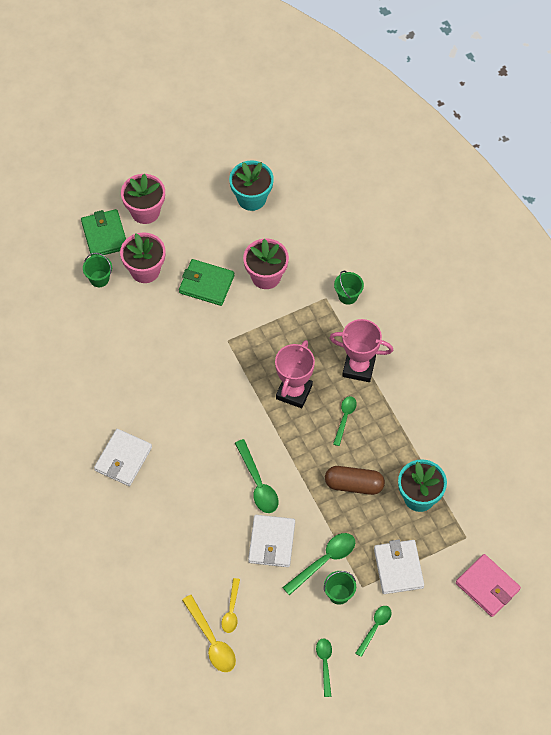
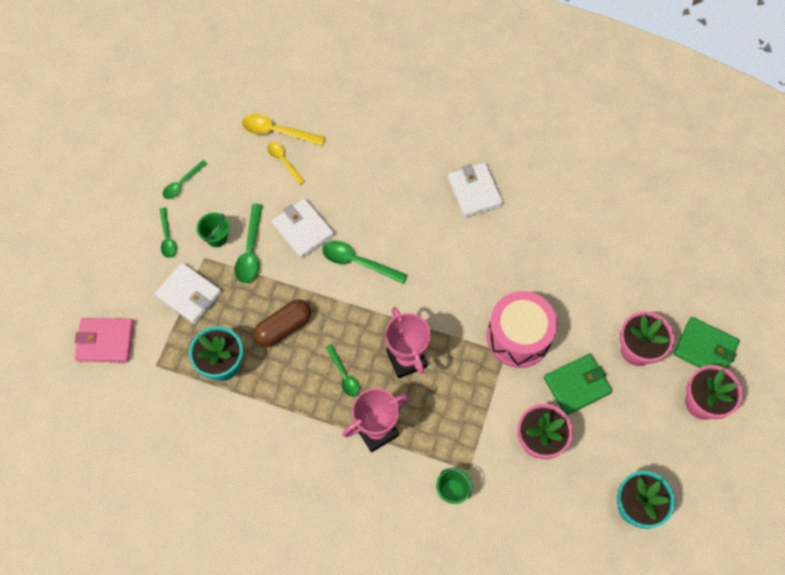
camera: 135 degrees right, 5 degrees up
(99, 279) = (661, 308): green bucket -> none
(208, 341) = (518, 337): none -> pink drum
(325, 663) = (182, 183): green spoon -> green spoon turned 90 degrees clockwise

